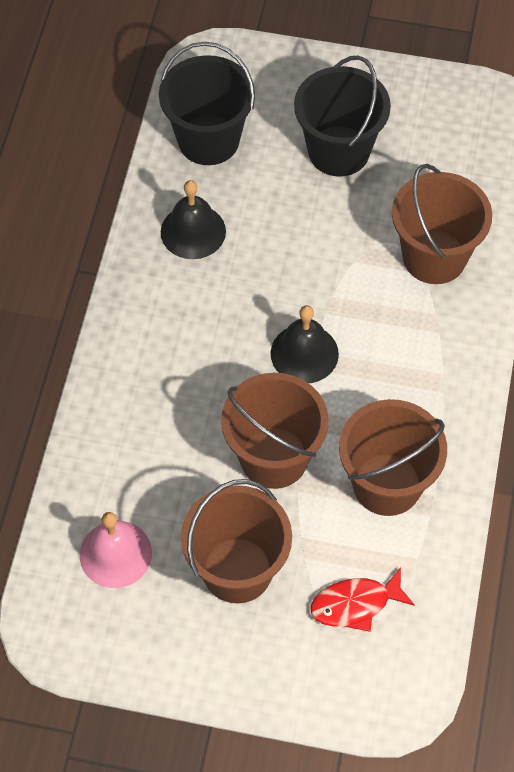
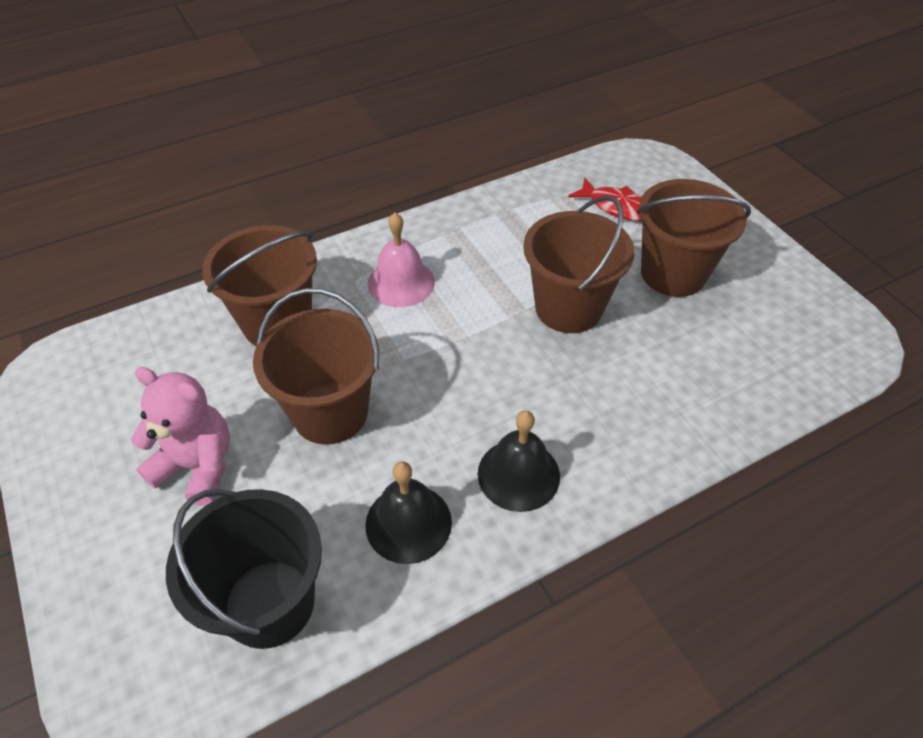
camera: 130 degrees left, 10 degrees down
(115, 554) = (756, 346): pink bell -> pink bell (401, 282)
(304, 353) = (458, 347): black bell -> black bell (518, 474)
(339, 151) = (197, 466): black bucket -> pink teddy bear
(387, 484) = (515, 239): brown bucket -> brown bucket (330, 412)

